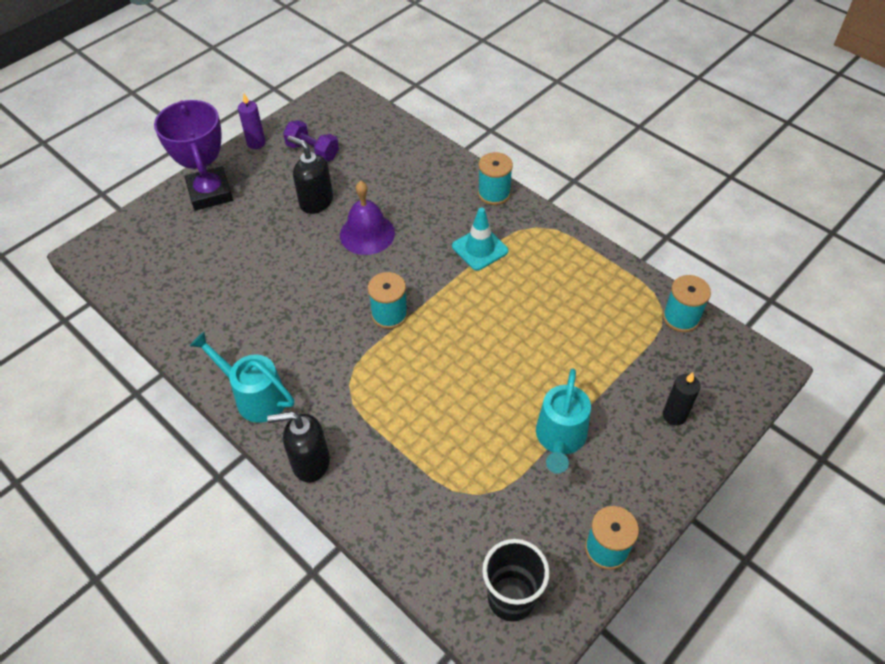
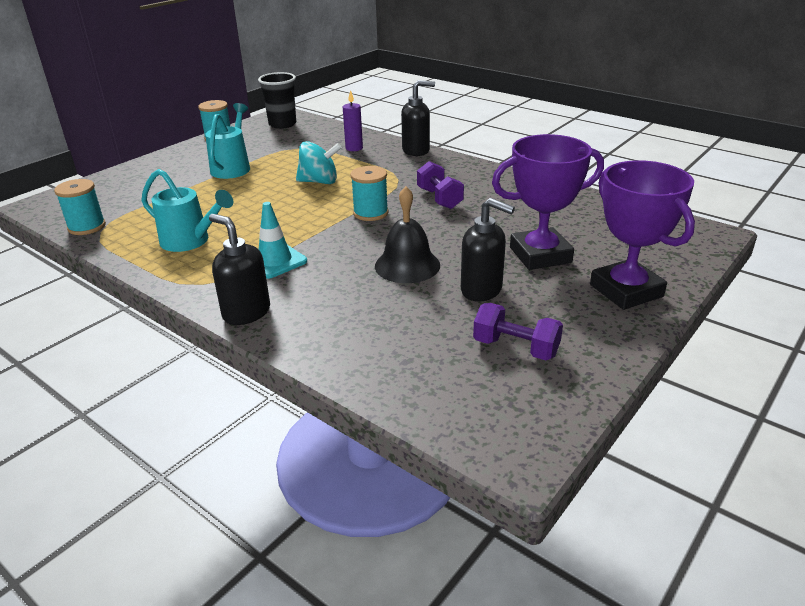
camera: 175 degrees right, 20 degrees down
(252, 237) = (540, 255): none -> purple trophy
(254, 396) = (472, 170): turquoise watering can -> turquoise watering can (191, 241)
(256, 143) = (611, 354): purple candle -> purple candle (354, 148)
(312, 335) = (439, 198): none -> purple dumbbell
(367, 234) = (407, 265): purple bell -> black bell
(444, 387) = (319, 182): none -> turquoise spinning top
(494, 193) = (246, 312): turquoise spool -> black soap dispenser
(674, 415) = (137, 180): black candle -> none

